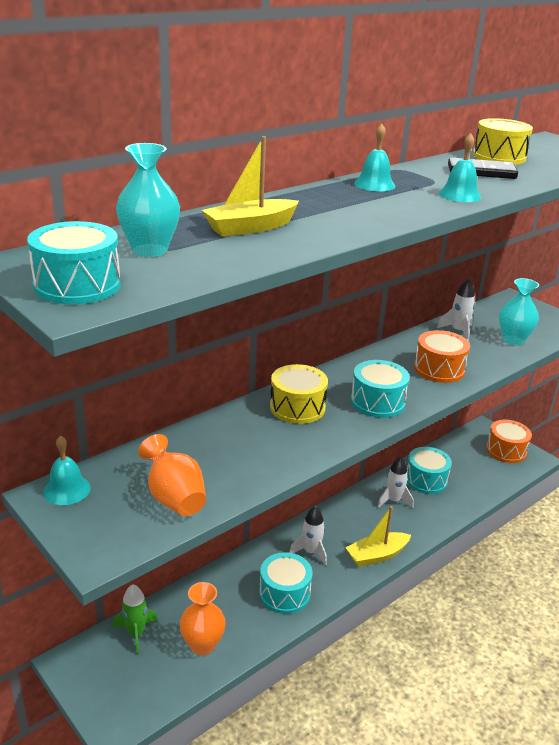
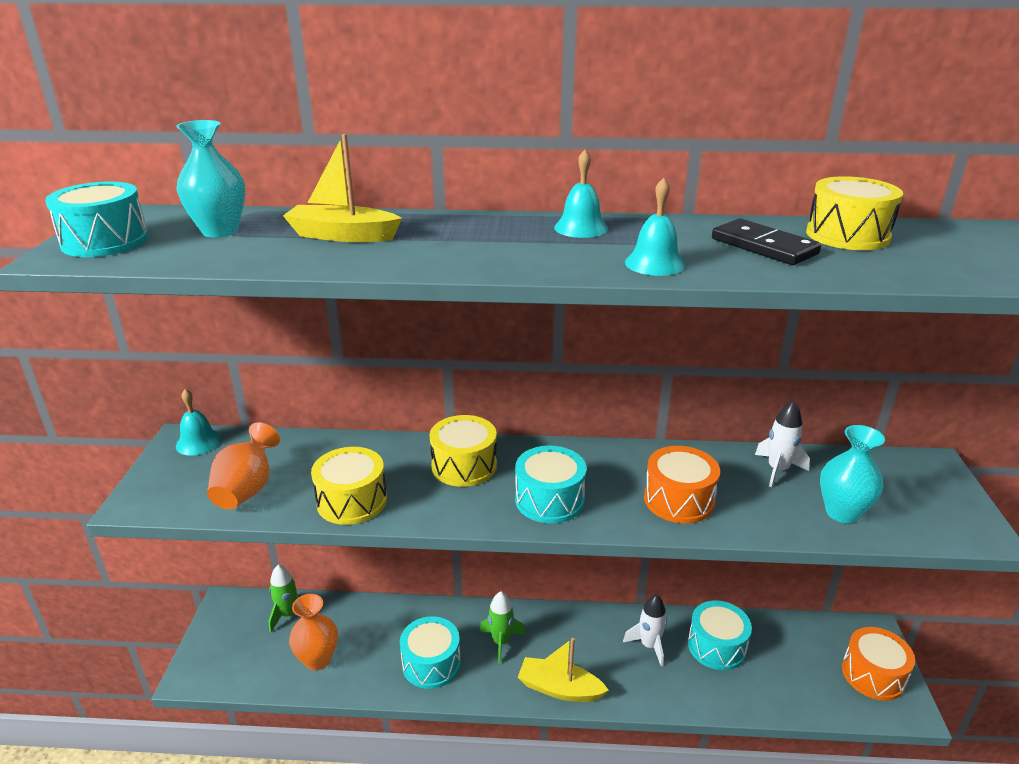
camera: 45 degrees right, 0 degrees up
(263, 464) = (352, 501): none -> yellow drum
(311, 552) = (501, 642): white rocket -> green rocket

